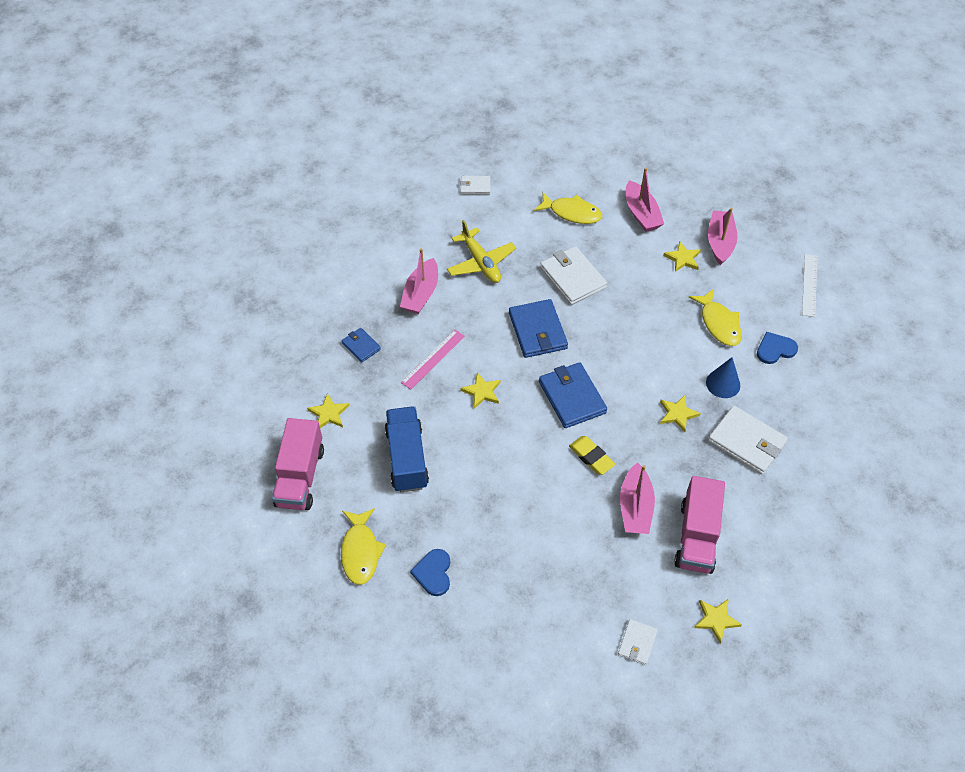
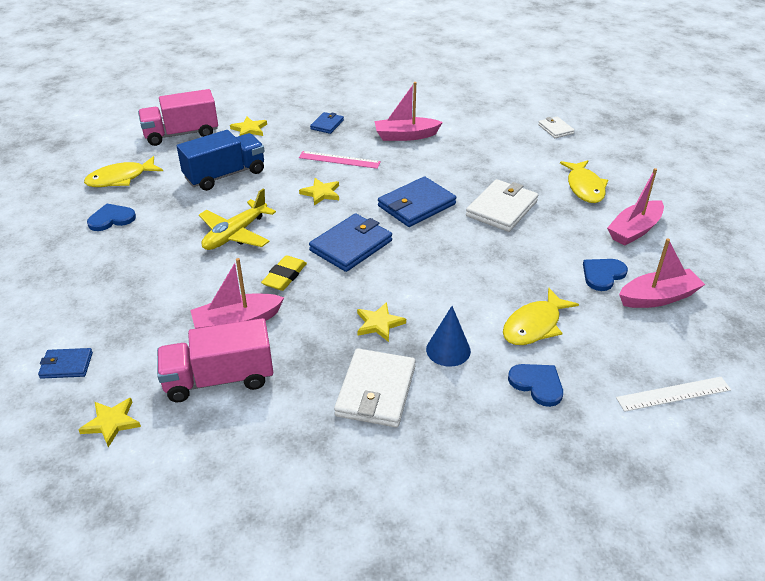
camera: 65 degrees right, 15 degrees down
(481, 262) = (469, 155): yellow plane -> yellow plane (235, 234)
(637, 643) = (66, 365): white wallet -> blue wallet
(682, 258) = (603, 275): yellow star -> blue heart

